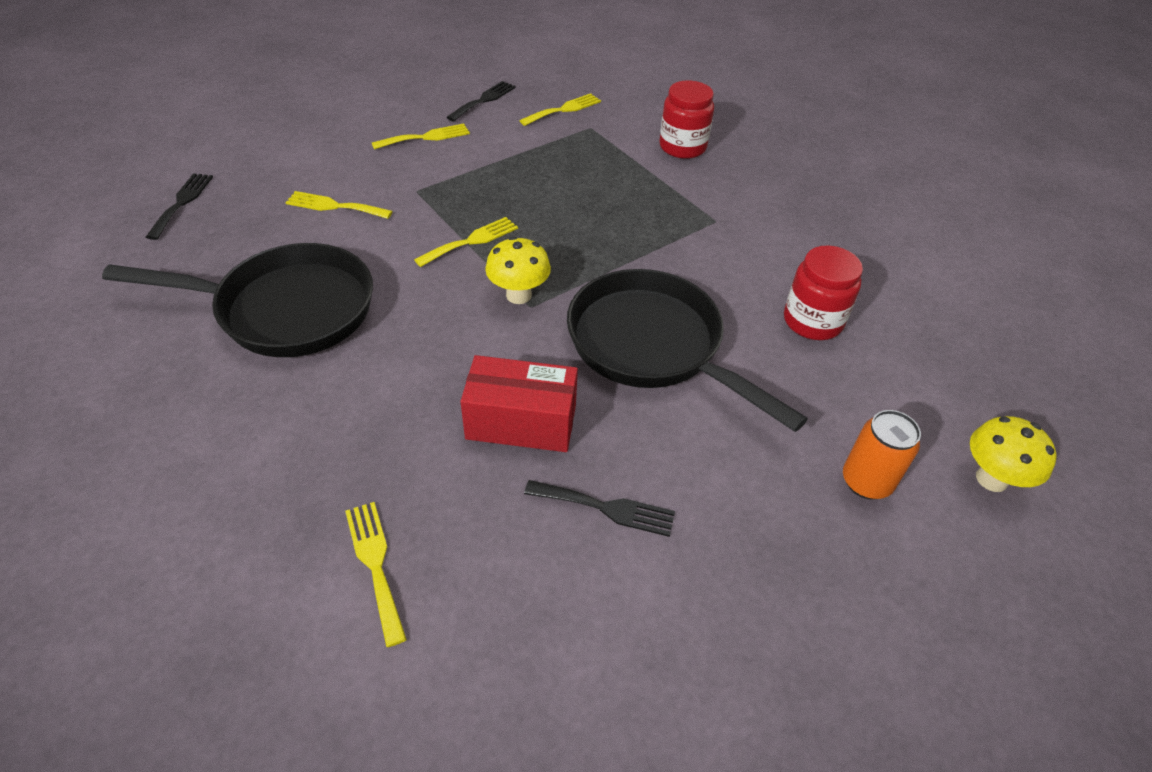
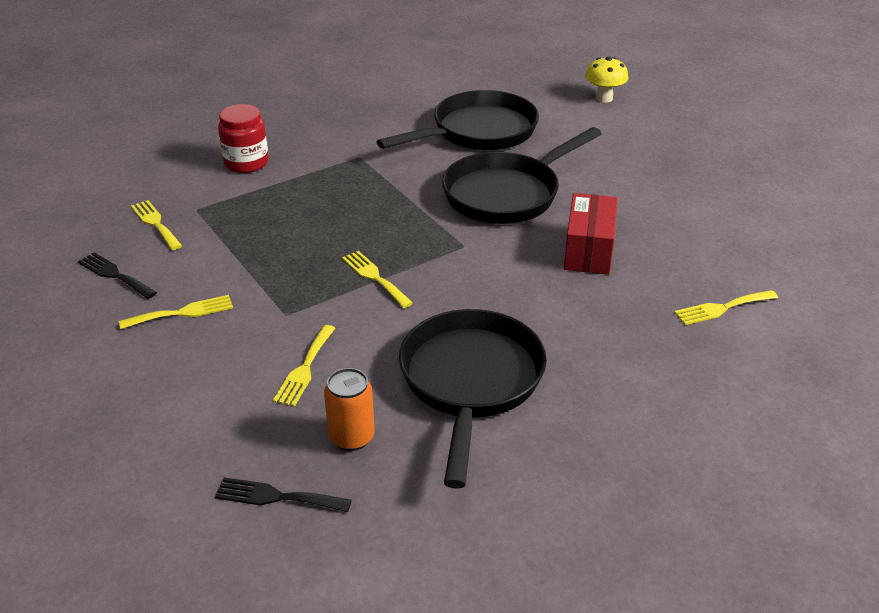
camera: 85 degrees left, 10 degrees down
(426, 137) = (182, 313): yellow fork -> yellow fork turned 90 degrees clockwise
(518, 295) = (450, 251): yellow mushroom -> none
(606, 508) = (654, 219): black fork -> none
(812, 321) = (478, 132): red jar -> black pan
(866, 482) = (614, 133): orange can -> orange can (351, 437)

